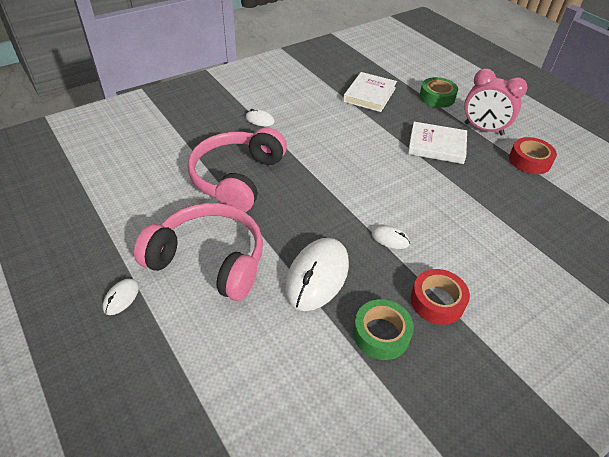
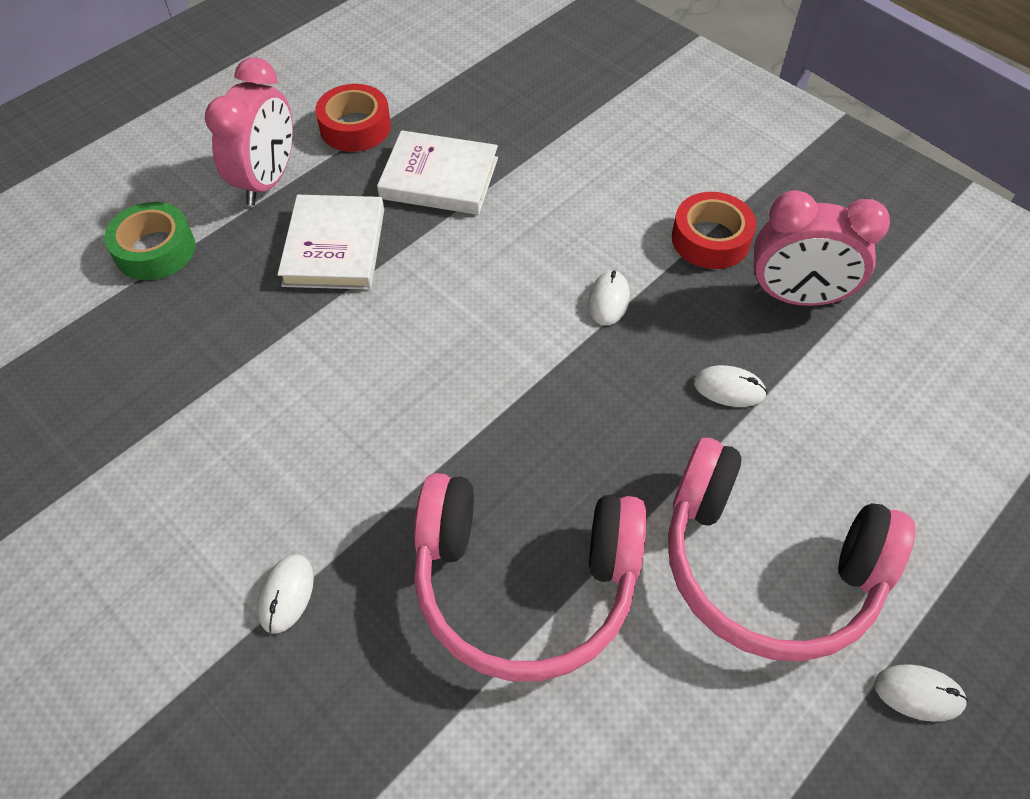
camera: 100 degrees left, 10 degrees up
(209, 260) = (767, 565): pink headphones -> pink headphones turned 75 degrees counterclockwise
(317, 276) = (729, 388): white mouse -> white mouse, size x0.46
(369, 95) = (150, 371): white book -> white book (439, 178)
(381, 334) = (796, 297): green tape -> pink clock

